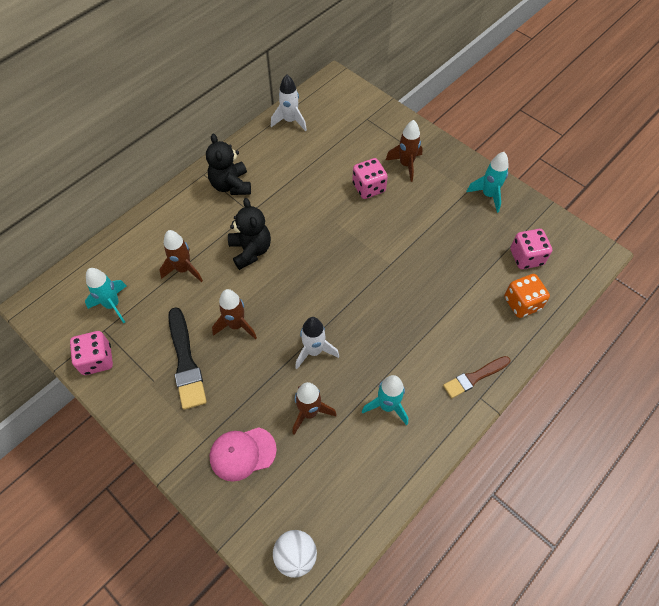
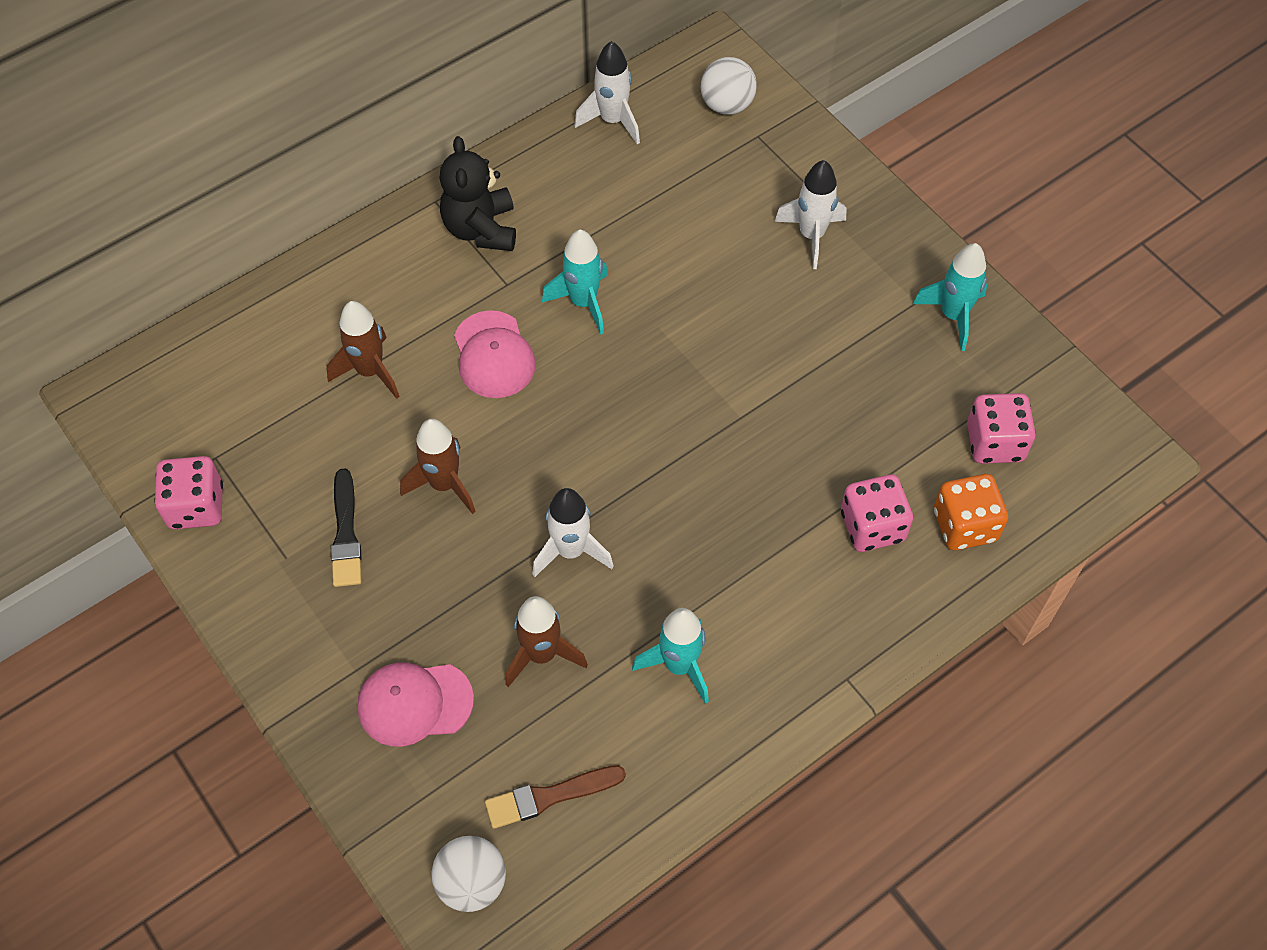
camera: 10 degrees right, 0 degrees up
(112, 305) = (237, 415): turquoise rocket -> turquoise rocket (583, 302)
(186, 362) = (346, 534): black brush -> black brush, size x0.67
(250, 250) = (494, 355): black teddy bear -> pink cap
(347, 105) = (727, 105): none -> white ball
(368, 187) = (732, 269): pink dice -> pink dice (872, 526)
(406, 165) = (811, 236): brown rocket -> white rocket
(474, 377) = (845, 642): brown brush -> brown brush (549, 796)

